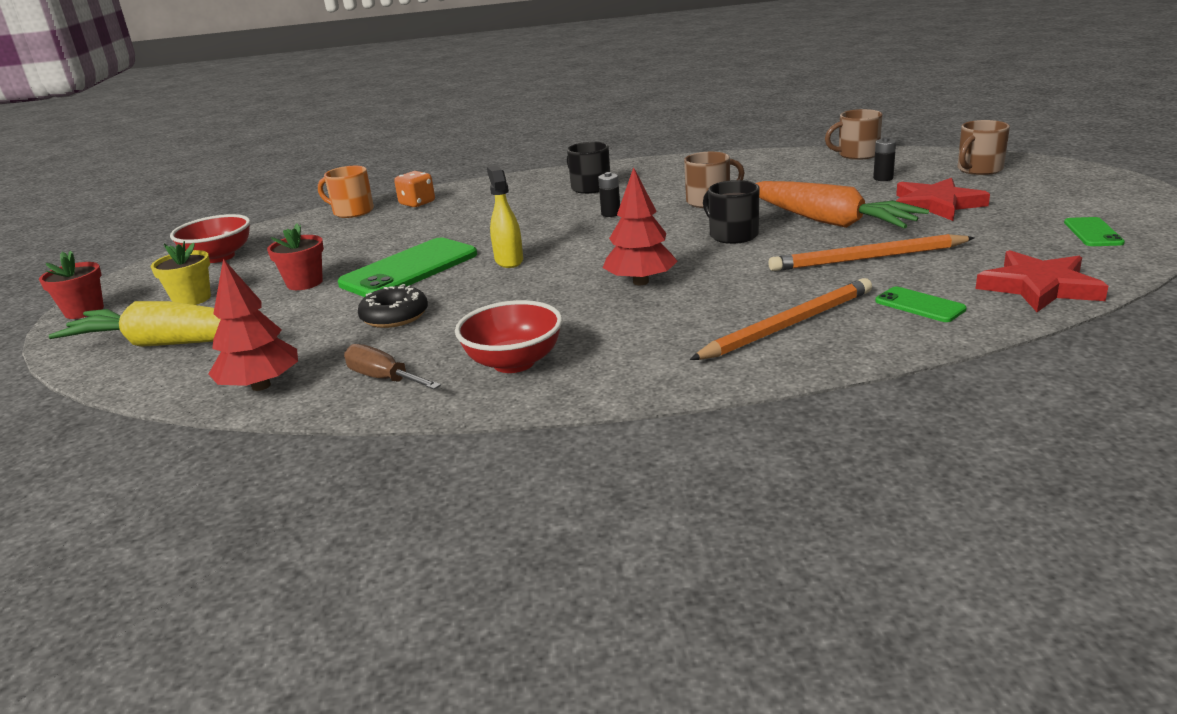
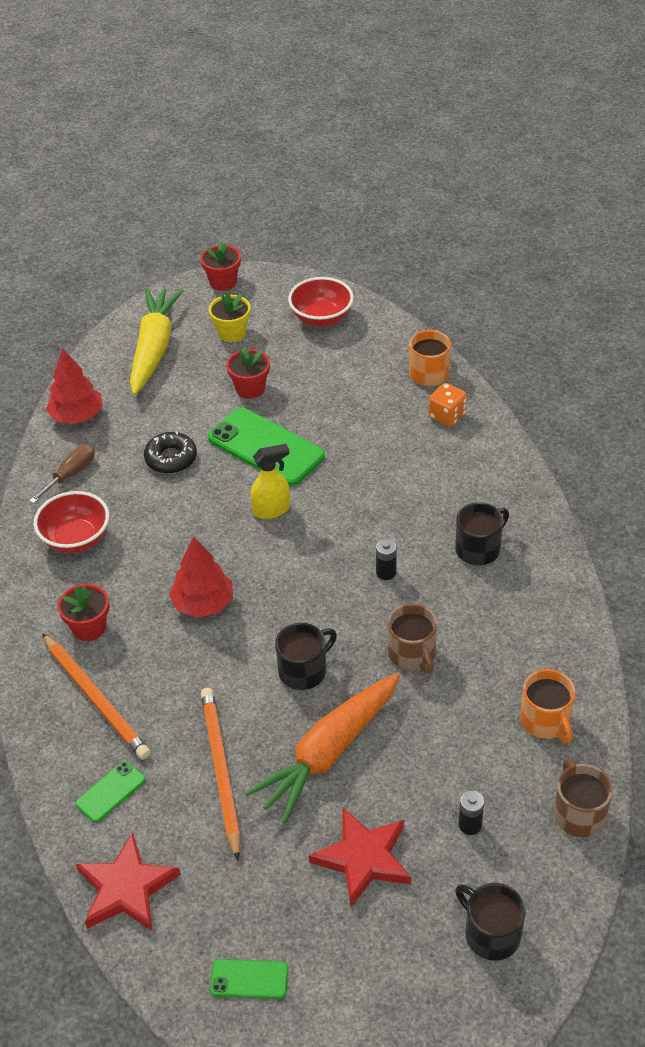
camera: 85 degrees right, 20 degrees up
(674, 339) = (89, 628): none -> red flower pot
(774, 164) = (546, 721): none -> orange mug
(979, 170) = (491, 933): brown mug -> black mug

